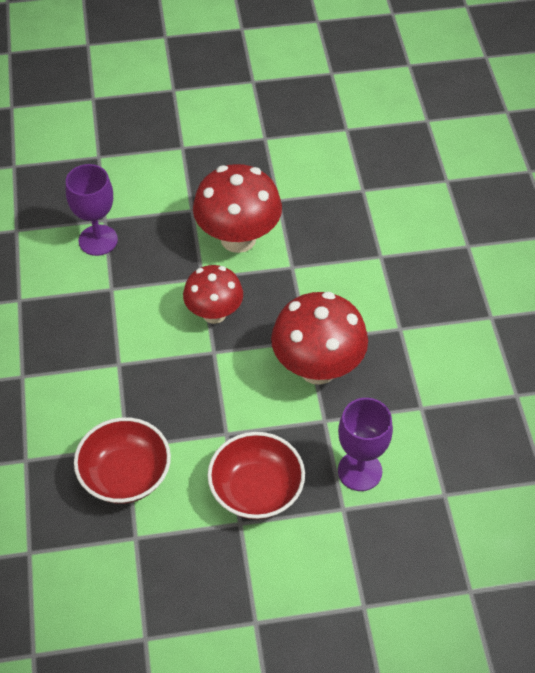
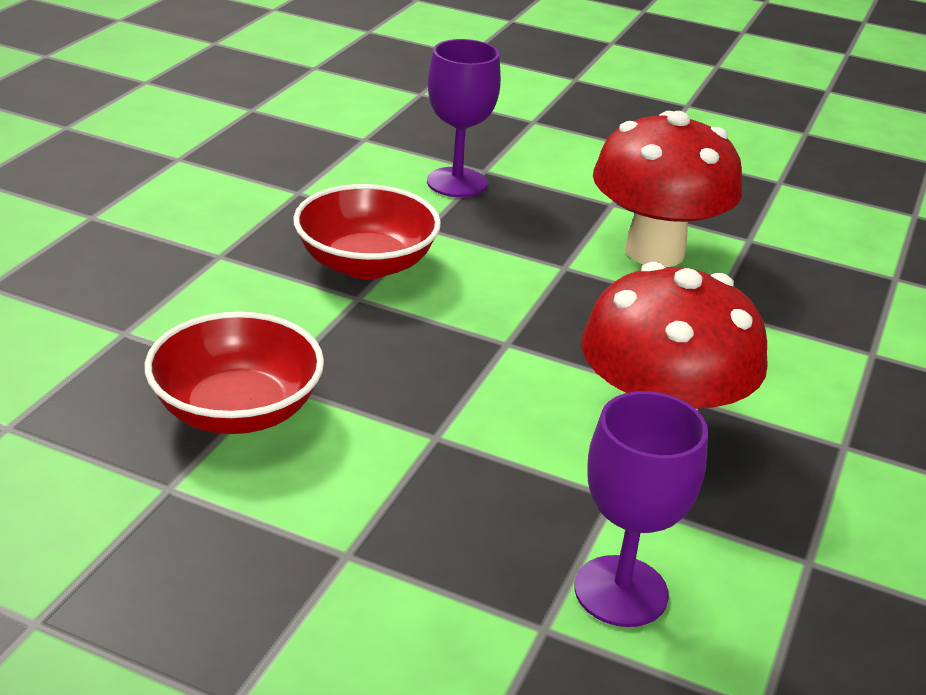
camera: 30 degrees right, 20 degrees down
(214, 313) = (547, 306): red mushroom -> none
(256, 490) = (416, 526): red bowl -> red bowl (366, 264)

